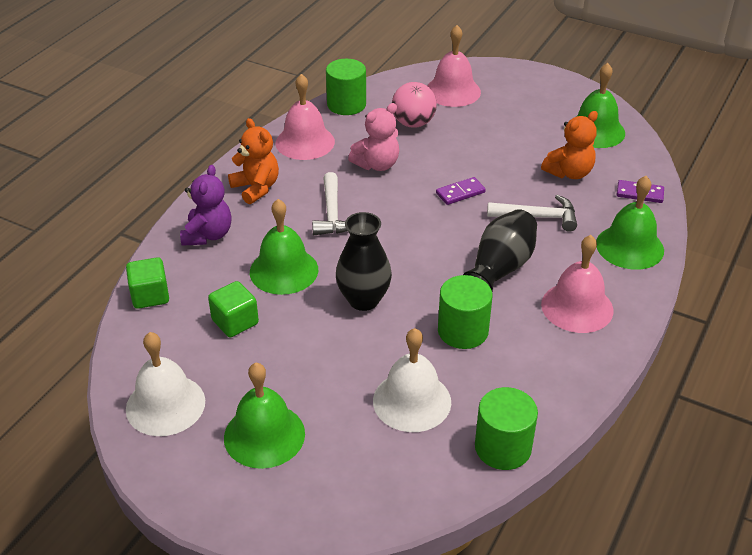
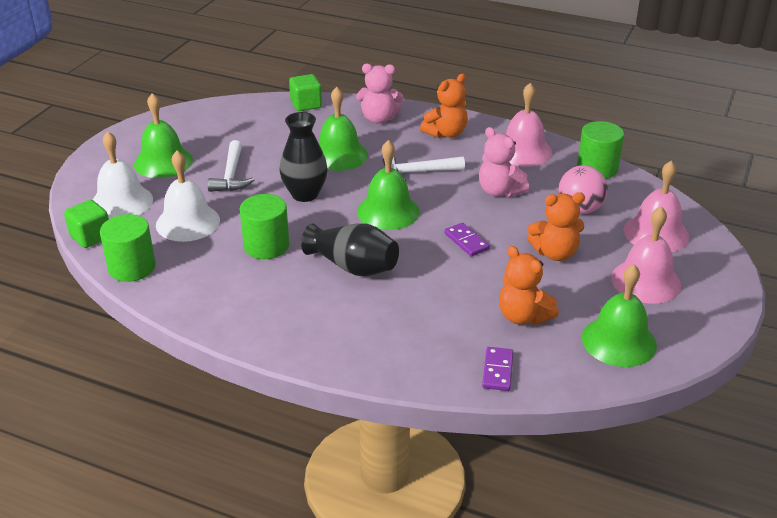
camera: 85 degrees right, 5 degrees down
(165, 405) = (197, 123): white bell -> white bell (121, 202)
(208, 235) = (379, 119): purple teddy bear -> pink teddy bear
(235, 322) = (278, 140): green cube -> green cube (91, 237)
(480, 145) = (555, 253): none -> orange teddy bear
(538, 217) = (437, 292): white hammer -> white hammer (231, 175)
(577, 307) = (299, 314): pink bell -> pink bell (646, 281)
(630, 247) = (397, 356): green bell -> green bell (388, 211)

